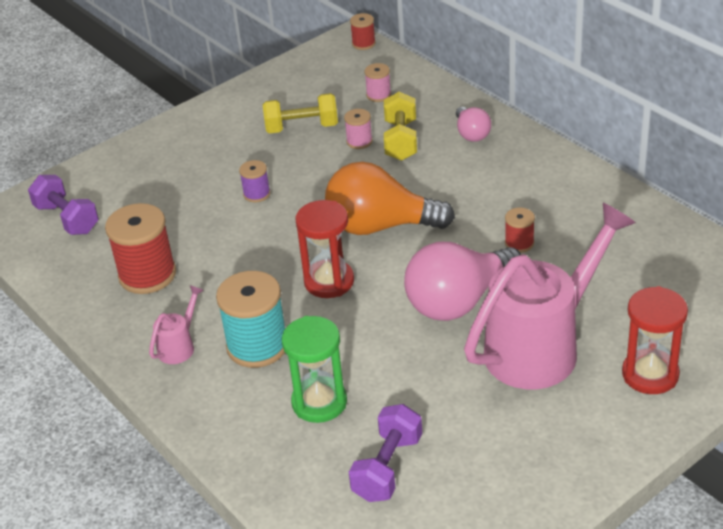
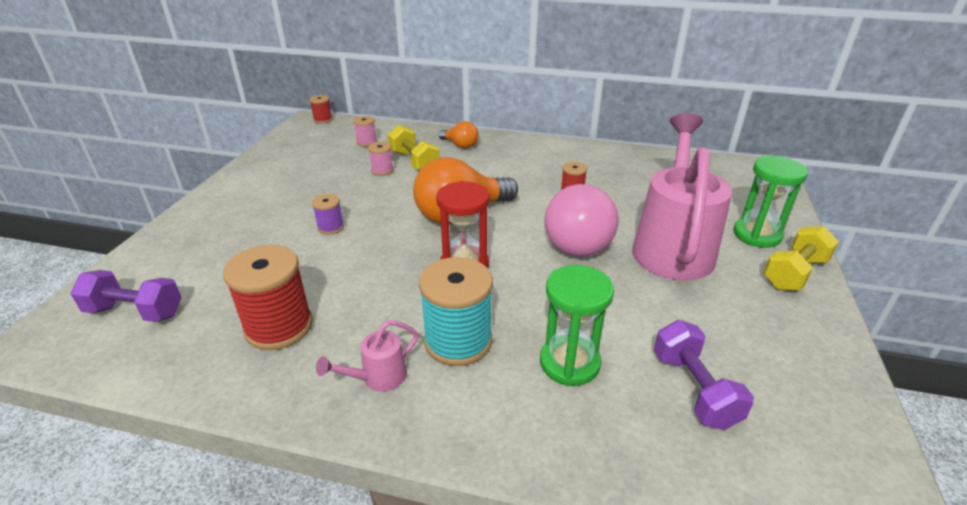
camera: 40 degrees left, 5 degrees down
(179, 346) = (378, 378): pink watering can -> pink watering can turned 120 degrees counterclockwise
(302, 127) = (325, 175): yellow dumbbell -> yellow dumbbell (794, 273)
(471, 134) = (460, 145): pink light bulb -> orange light bulb
(650, 374) = (757, 235): red hourglass -> green hourglass

